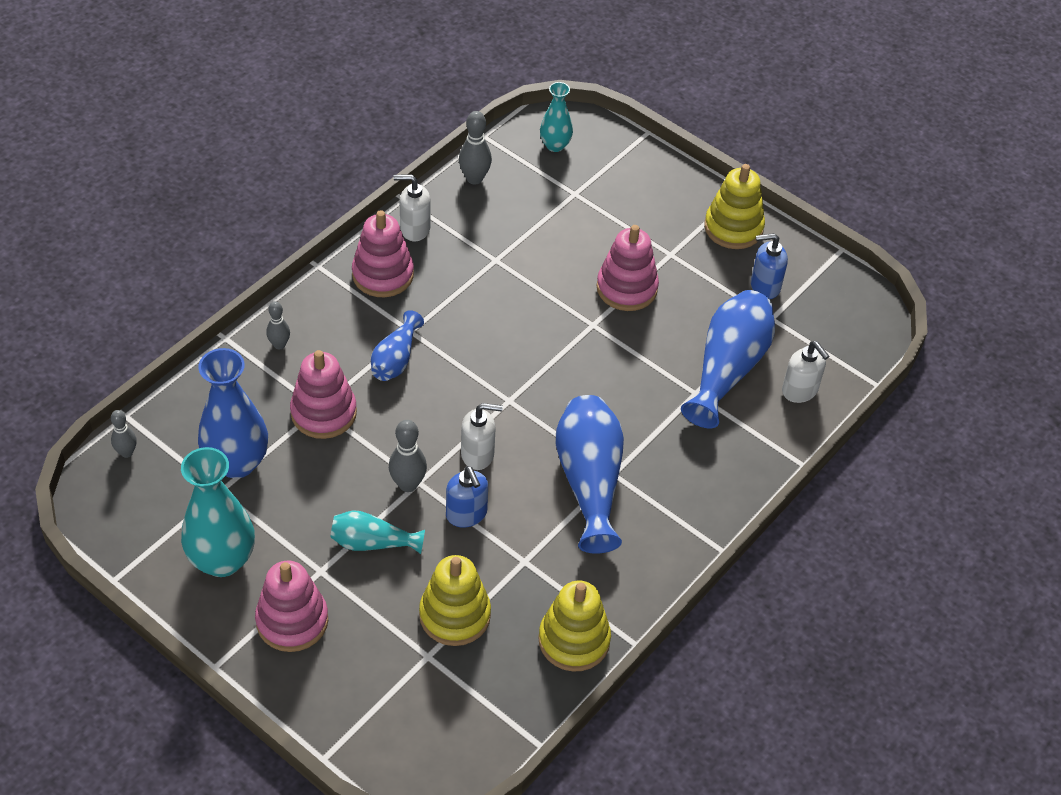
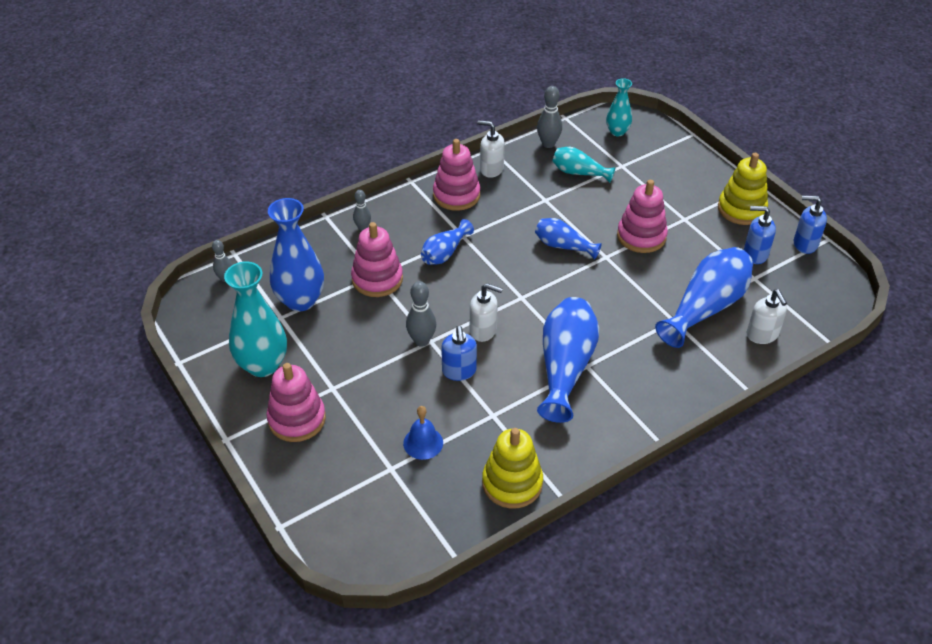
camera: 20 degrees right, 5 degrees down
(372, 543) = (379, 376): turquoise vase -> turquoise vase (579, 173)
(455, 615) = (423, 443): yellow stacking toy -> blue bell
(538, 320) = (563, 246): none -> blue vase
(817, 261) = (805, 244): none -> blue soap dispenser

